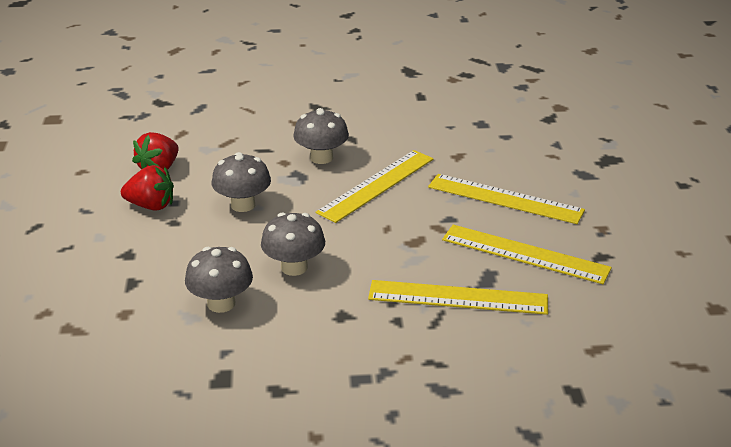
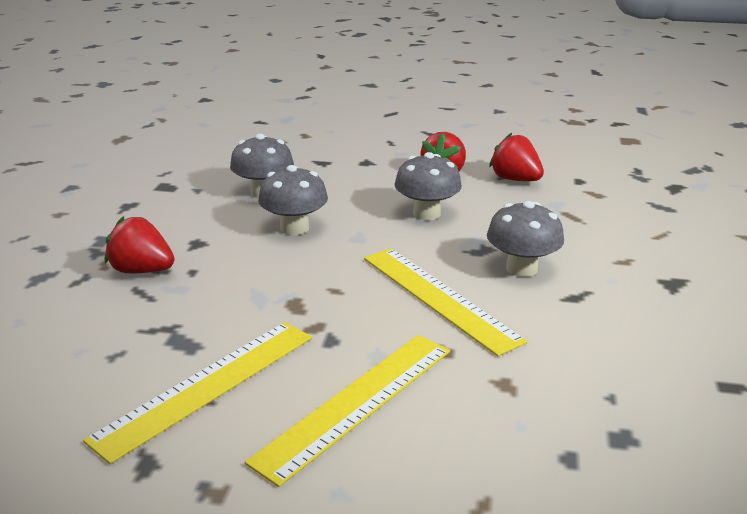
camera: 105 degrees right, 5 degrees down
(404, 331) = (142, 271): none -> red strawberry
(458, 297) = (165, 313): yellow ruler -> none

